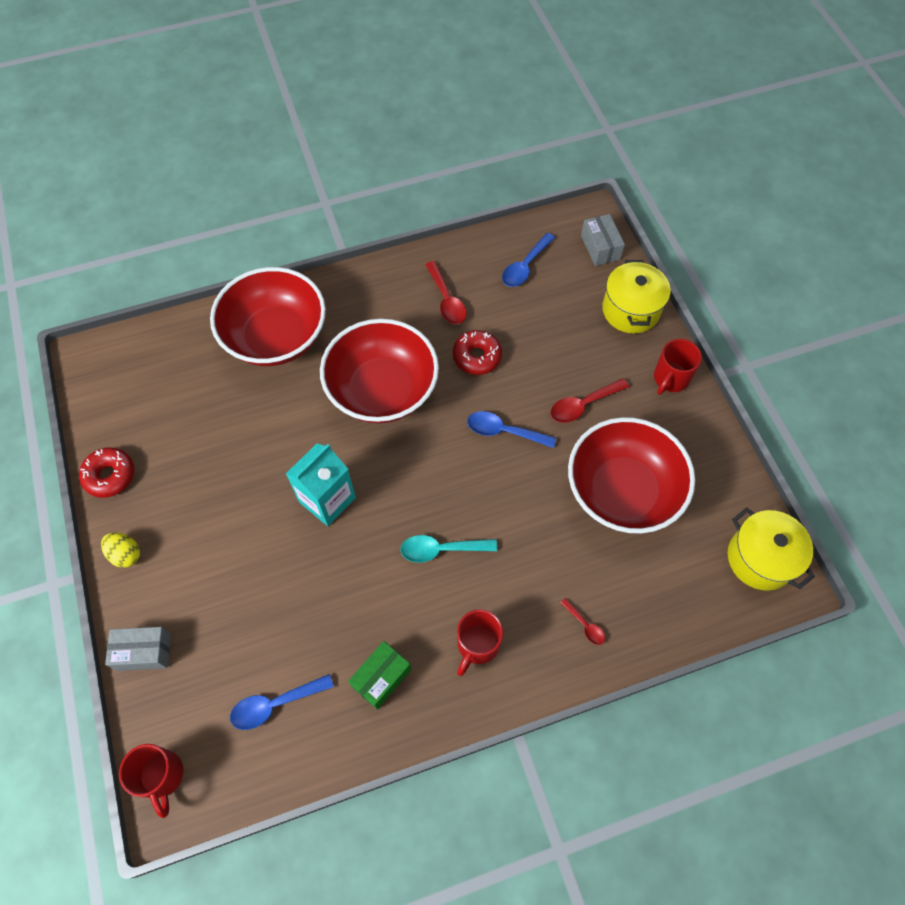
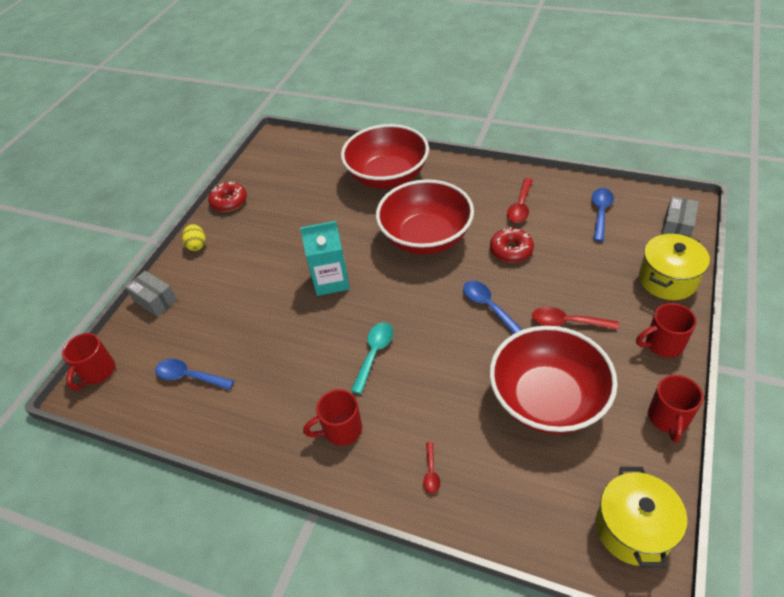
camera: 45 degrees right, 15 degrees down
(381, 677) = (262, 406): green box -> none
(441, 549) = (374, 354): turquoise spoon -> turquoise spoon turned 75 degrees clockwise
(525, 266) = (600, 212): blue spoon -> blue spoon turned 120 degrees clockwise
(720, 446) = (668, 419): none -> red mug

